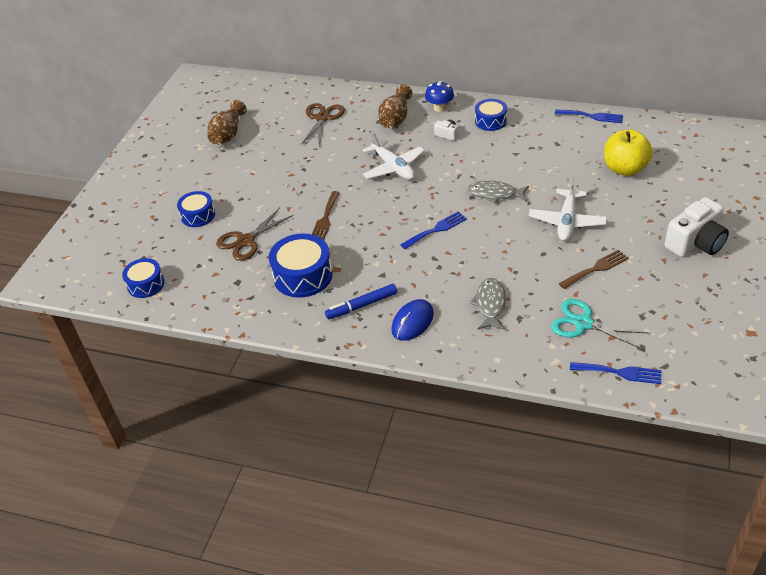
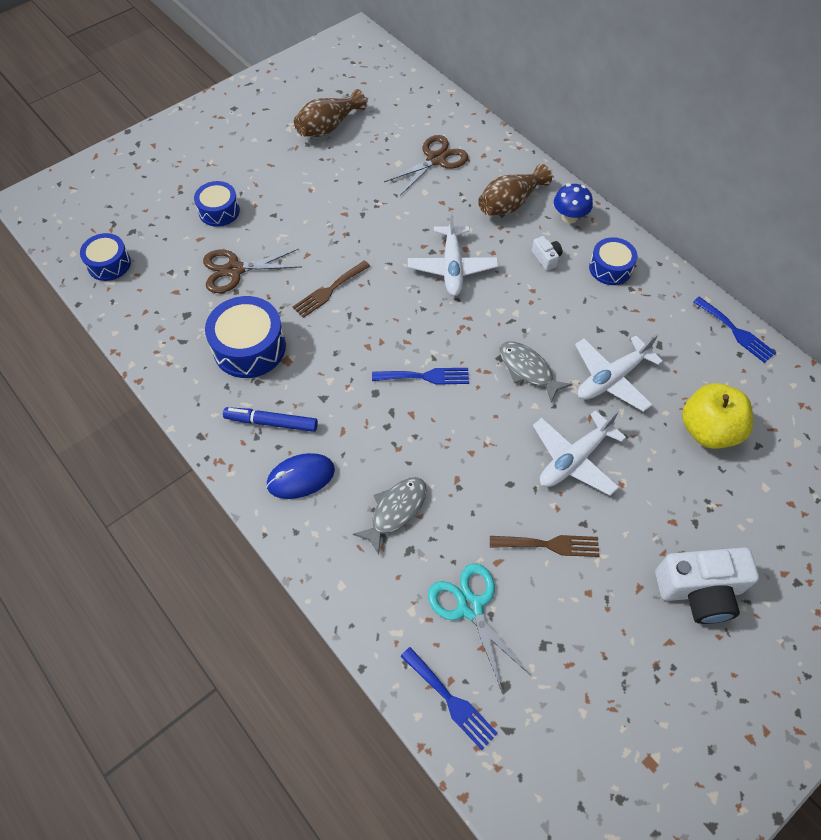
camera: 30 degrees right, 15 degrees up
(547, 173) = (611, 378): none -> white plane

